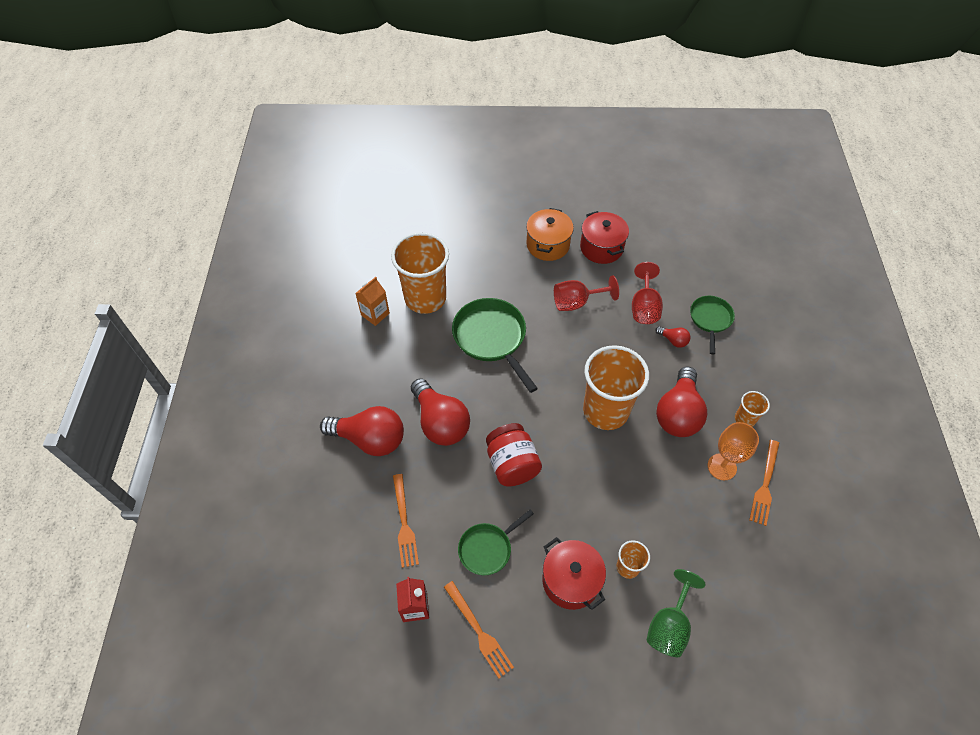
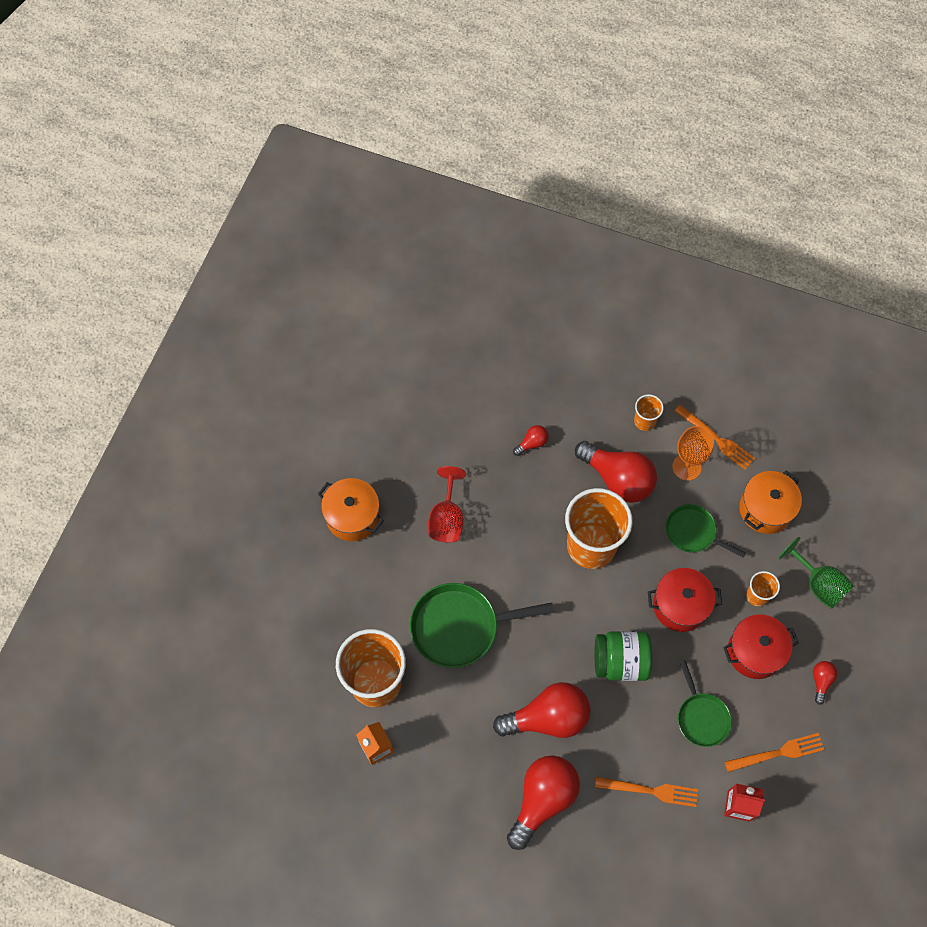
camera: 70 degrees left, 10 degrees up
(512, 464) = (620, 661): red jar -> green jar
(568, 656) = (821, 681): none -> red light bulb
(601, 248) = (381, 460): red pot -> red pot (680, 605)
(644, 307) = (480, 452): red goblet -> none
(710, 319) = (520, 395): green pan -> green pan (693, 532)
(720, 550) = (765, 509): none -> orange pot

